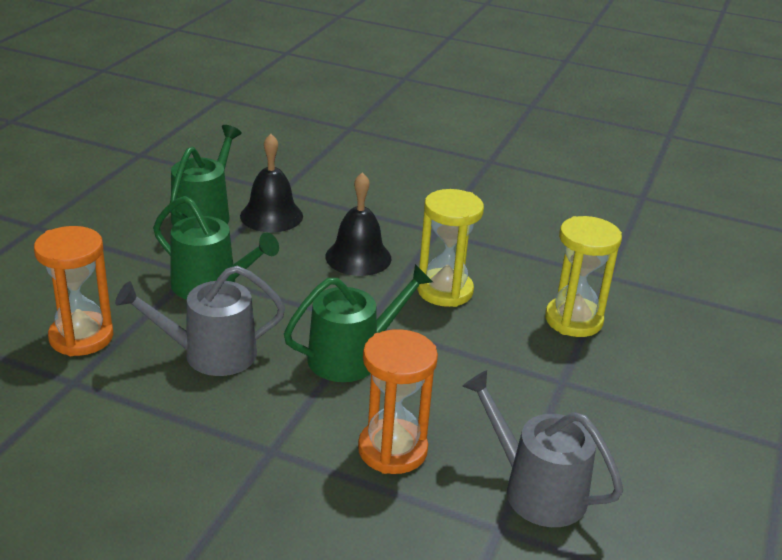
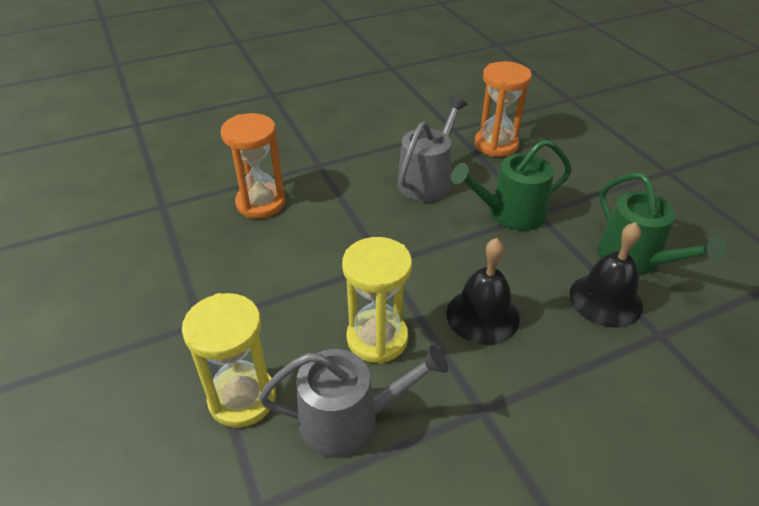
camera: 135 degrees right, 10 degrees up
(352, 357) = (357, 234): green watering can -> none
(536, 490) = (157, 236): grey watering can -> grey watering can (349, 420)

